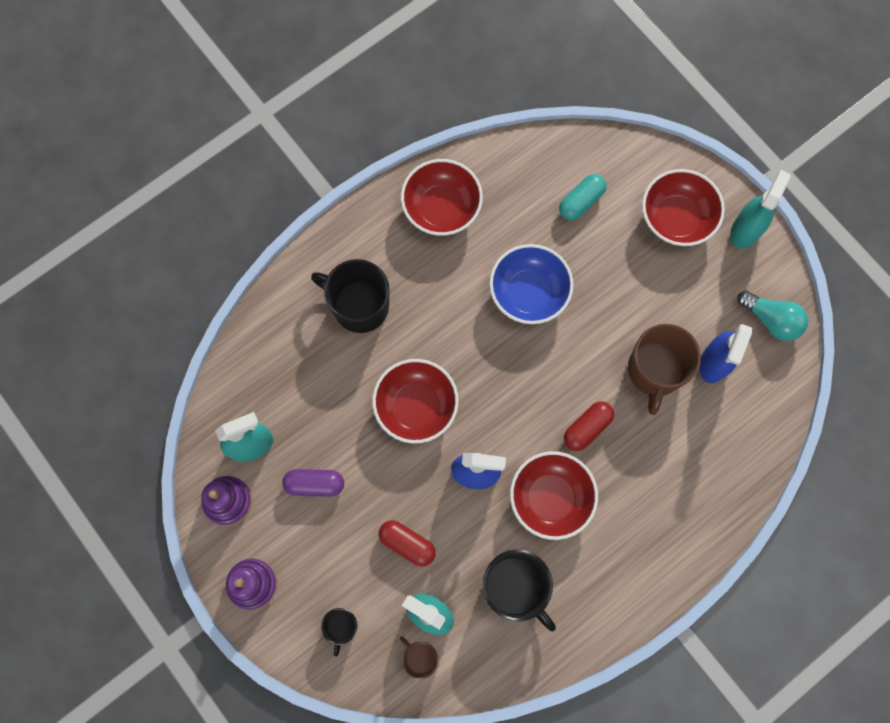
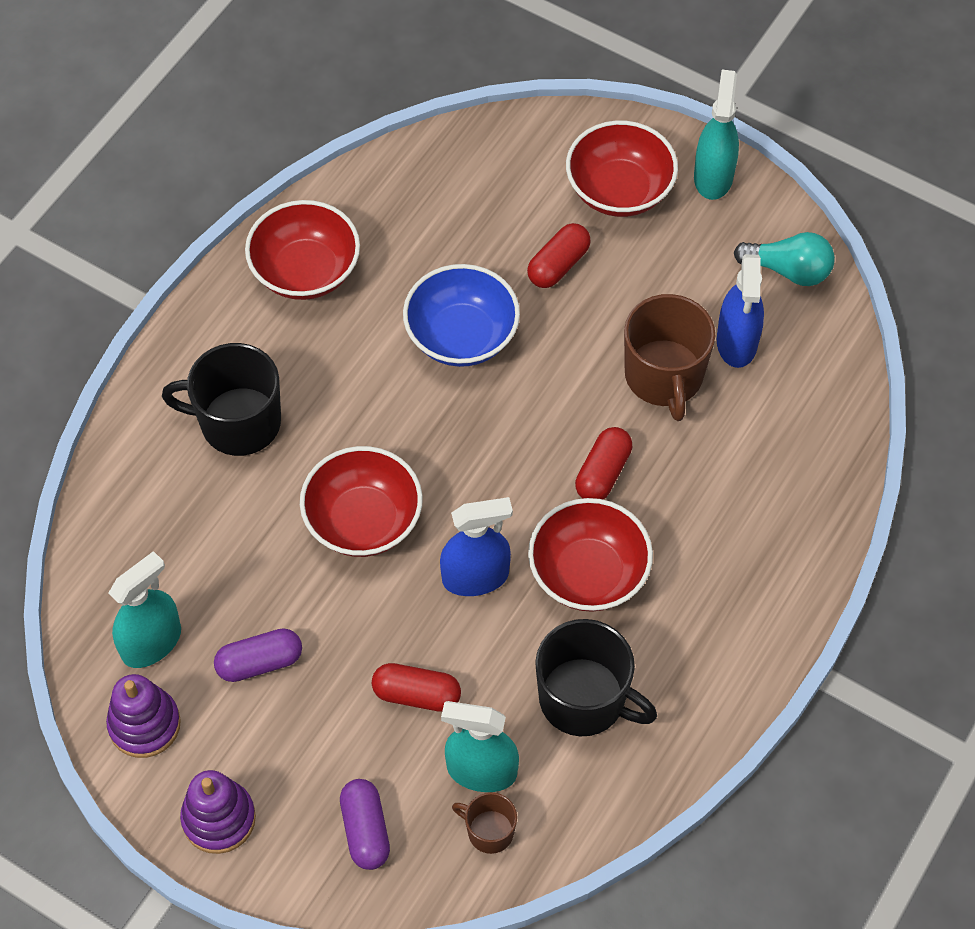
camera: 20 degrees left, 15 degrees down
(341, 627) = (365, 830): black mug -> purple capsule
(581, 202) = (488, 208): turquoise capsule -> none
(613, 262) = (558, 265): none -> red capsule

